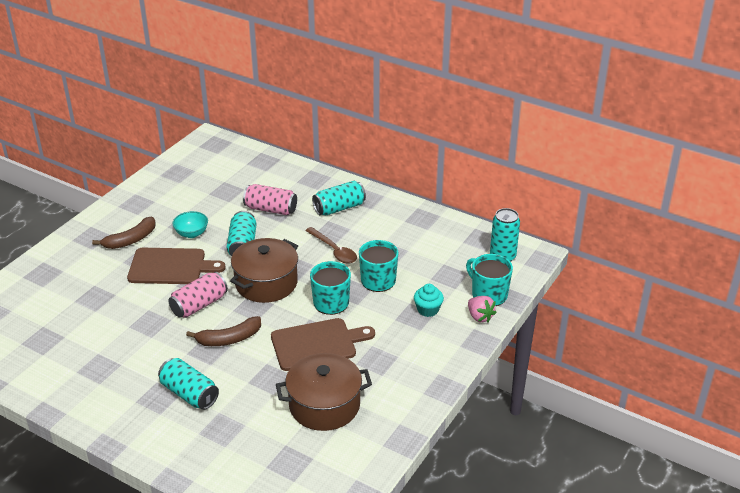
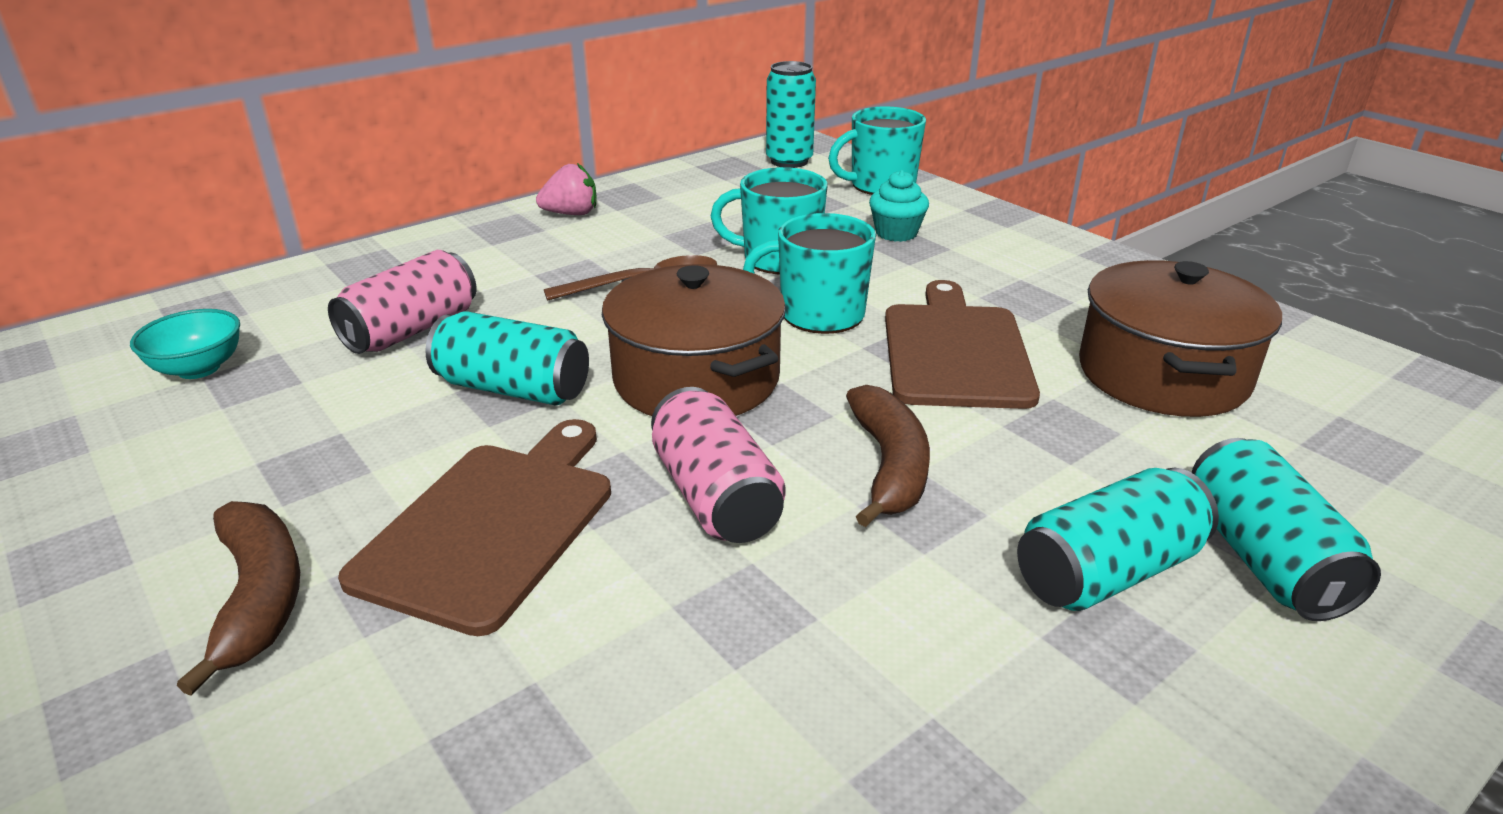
camera: 70 degrees left, 5 degrees down
(191, 233) = (372, 462): turquoise bowl -> turquoise bowl (199, 369)
(339, 208) = (505, 256): turquoise can -> turquoise can (1263, 558)
(480, 317) = (936, 200): pink strawberry -> pink strawberry (571, 214)

